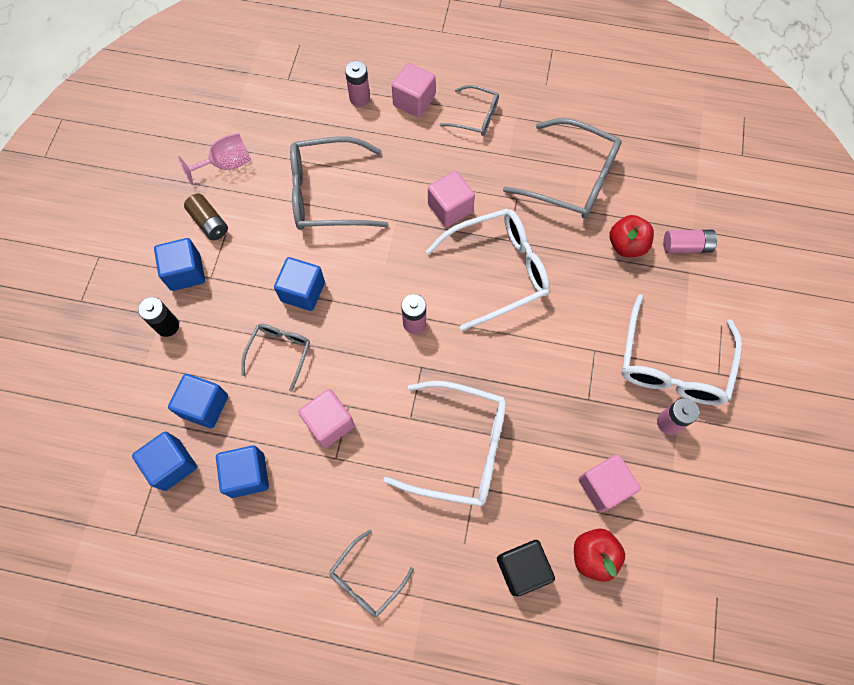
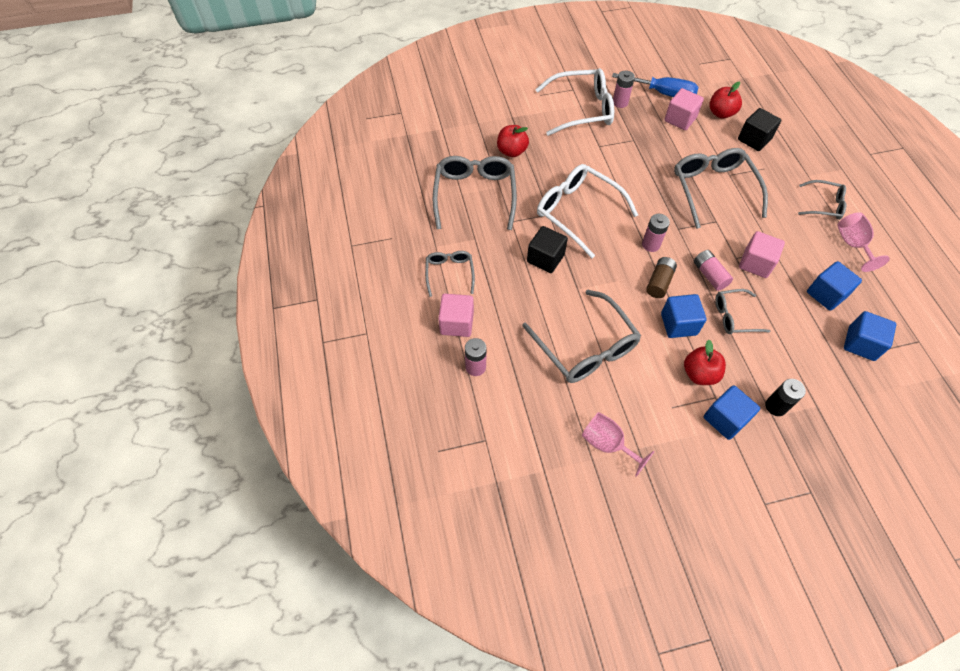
camera: 115 degrees left, 10 degrees down
(204, 406) = (808, 345): blue cube -> none
(209, 222) = (670, 426): brown battery -> brown battery (659, 282)
(241, 278) = (699, 374): none -> red apple
(291, 566) = (852, 245): none -> pink goblet
(450, 208) = (545, 258): pink cube -> black cube
(459, 448) = (713, 190): white glasses -> grey glasses
(667, 495) = (662, 93): none -> blue screwdriver
(686, 246) = (493, 123): pink battery -> pink battery (709, 275)

